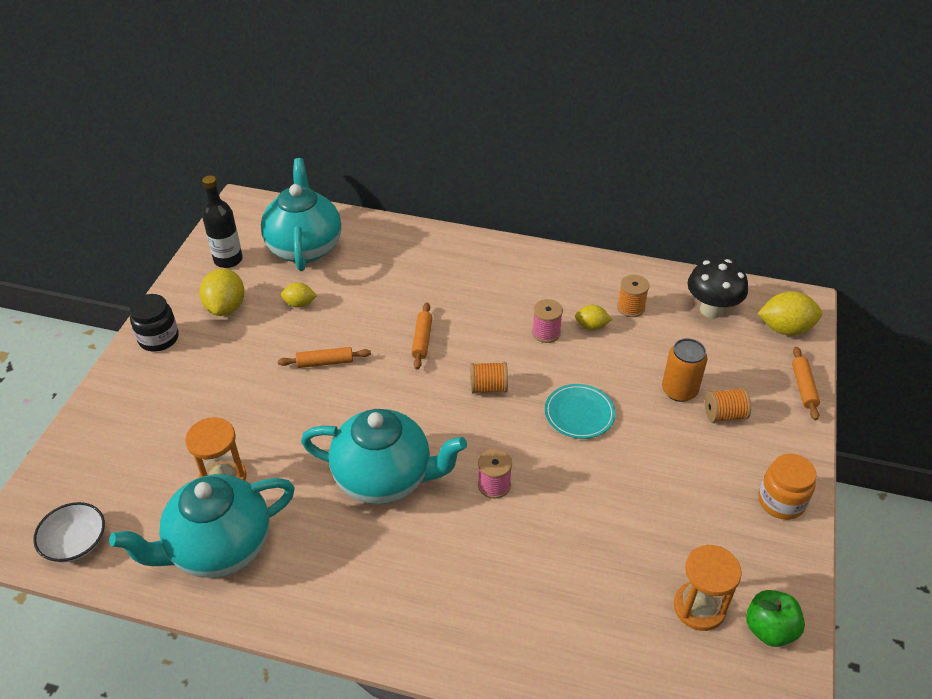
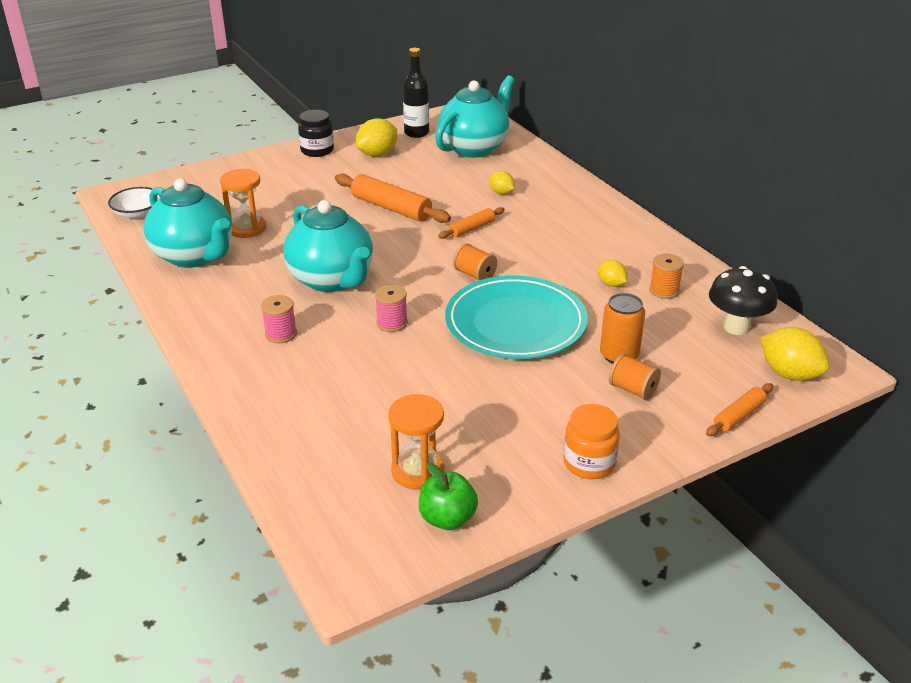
camera: 45 degrees right, 10 degrees down
(219, 548) = (195, 256): turquoise teapot -> turquoise teapot turned 150 degrees counterclockwise
(299, 304) = (424, 173): yellow lemon -> yellow lemon (501, 192)
(325, 362) = (391, 208): orange rolling pin -> orange rolling pin, size x1.76
(546, 333) = (568, 269): pink spool -> pink spool (281, 334)
(579, 413) = (515, 323): turquoise plate -> turquoise plate, size x2.00

